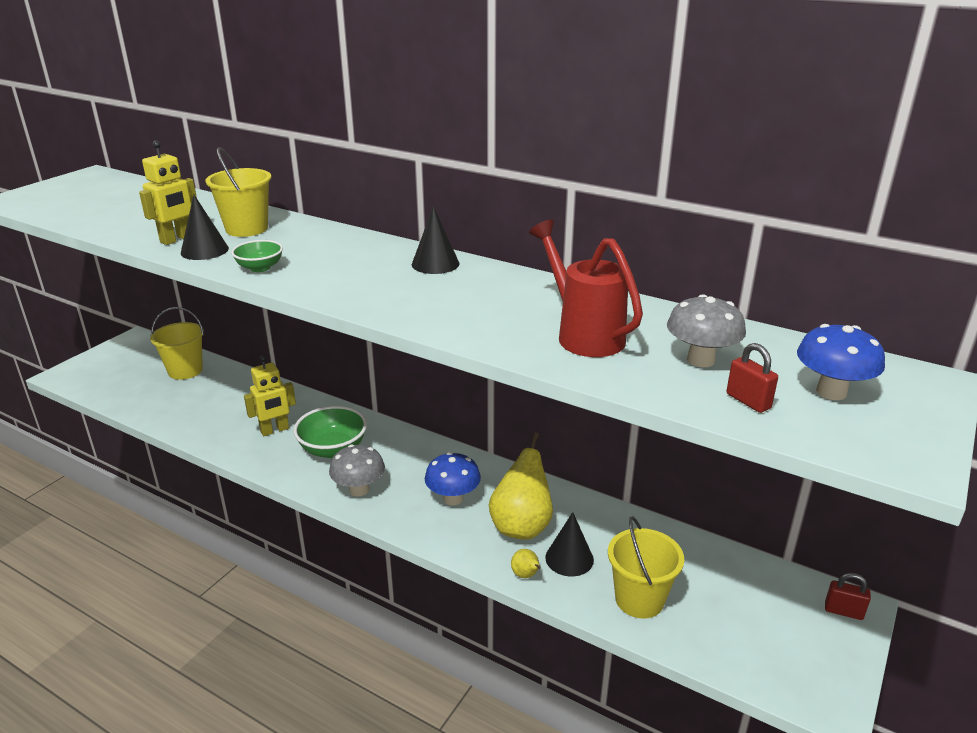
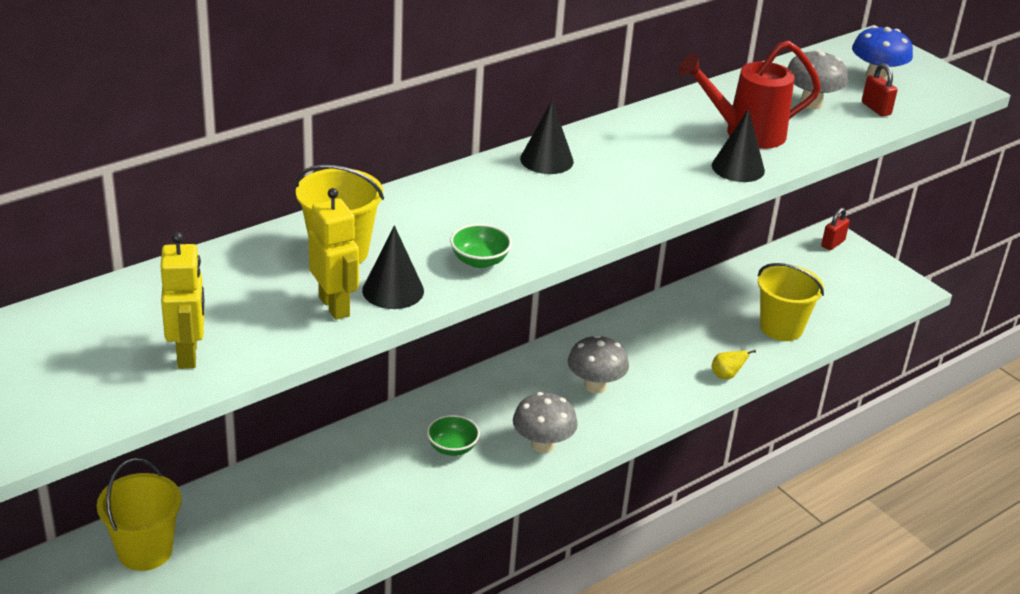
camera: 70 degrees left, 5 degrees up
(275, 430) = (377, 487): yellow robot -> yellow robot (188, 354)
(333, 449) = (452, 448): green bowl -> green bowl, size x0.58
(453, 498) = (595, 386): blue mushroom -> grey mushroom
(521, 526) = (660, 357): yellow pear -> none
(569, 558) = (716, 345): black cone -> black cone (738, 168)
(748, 401) = (876, 109): red padlock -> red padlock turned 75 degrees clockwise

